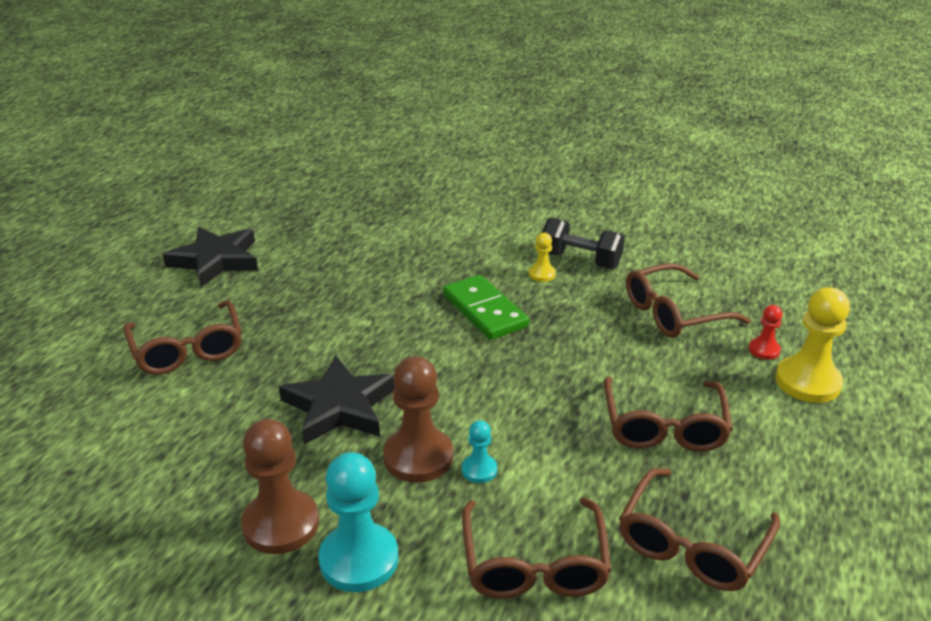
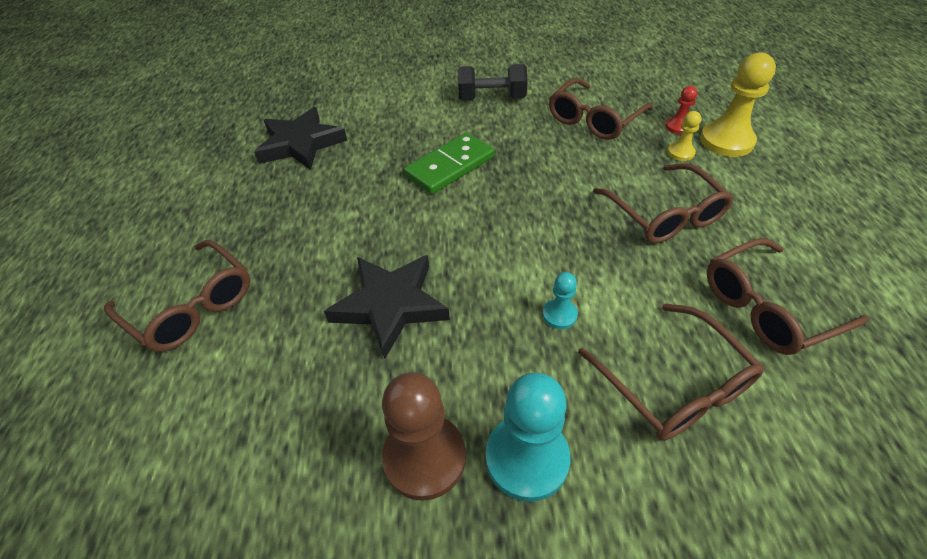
camera: 25 degrees left, 15 degrees up
(216, 260) = (160, 202): black star -> black star (300, 144)
(418, 457) = (499, 325): brown pawn -> none
(485, 311) = (450, 166): green domino -> green domino turned 75 degrees counterclockwise
(542, 274) = (471, 120): yellow pawn -> yellow pawn (680, 153)
(692, 543) = (768, 307): brown glasses -> brown glasses turned 60 degrees clockwise

